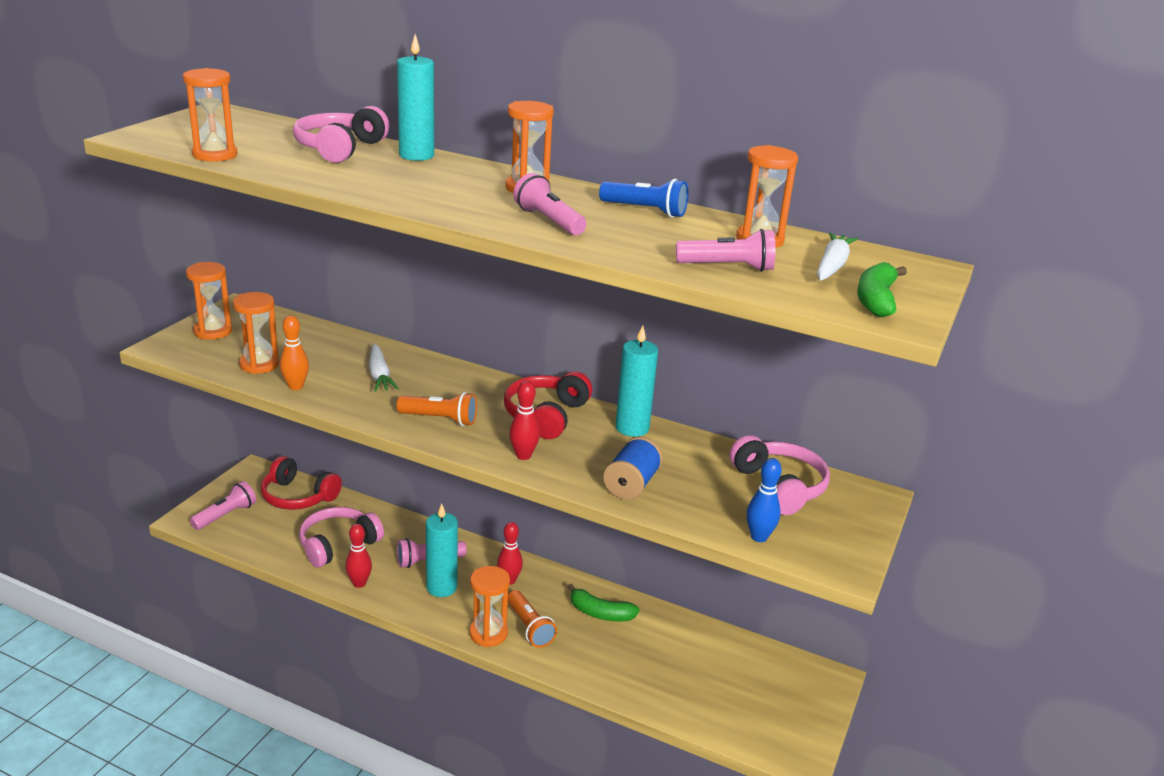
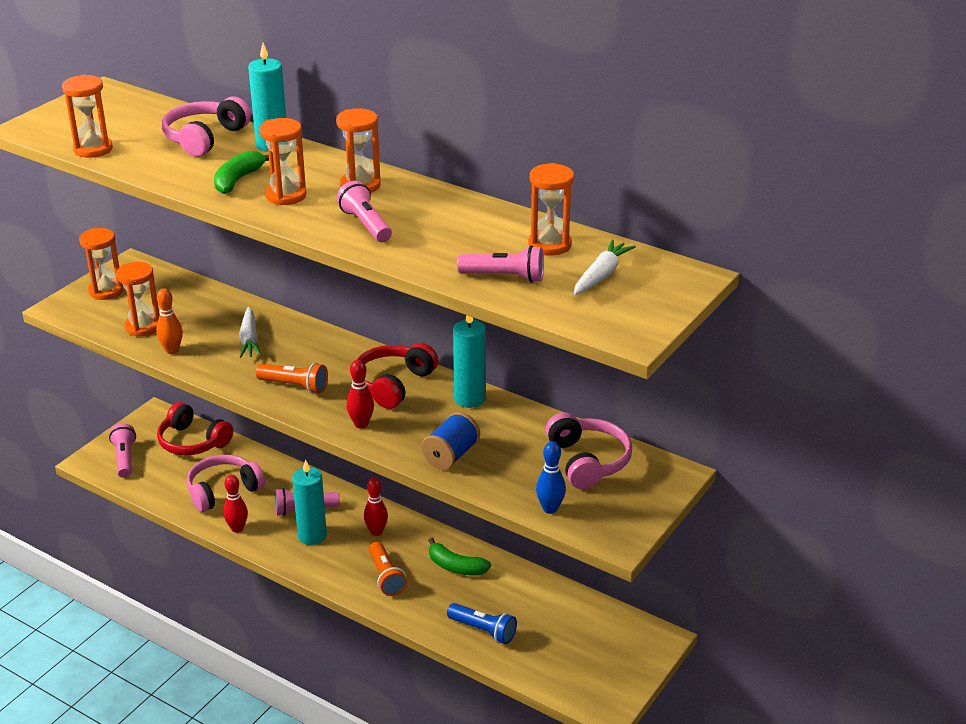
camera: 10 degrees right, 5 degrees up
(226, 515) = (124, 458): pink flashlight -> pink flashlight turned 60 degrees counterclockwise
(488, 633) = (347, 581): orange hourglass -> orange hourglass (286, 196)
(645, 211) = (459, 211): blue flashlight -> blue flashlight (483, 631)
(876, 300) = (620, 314): green banana -> green banana (238, 180)

